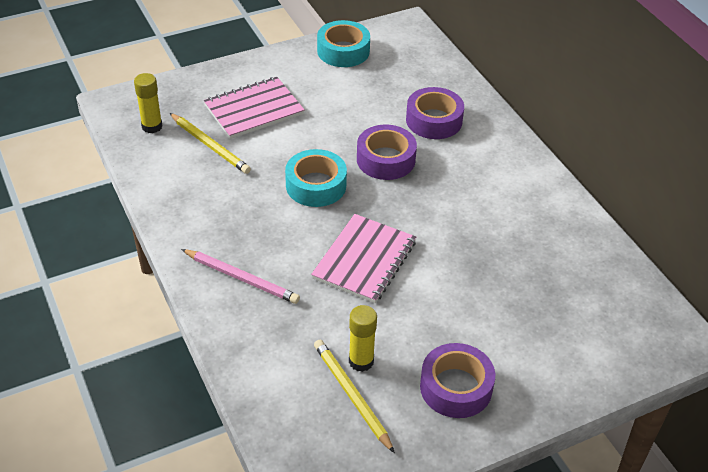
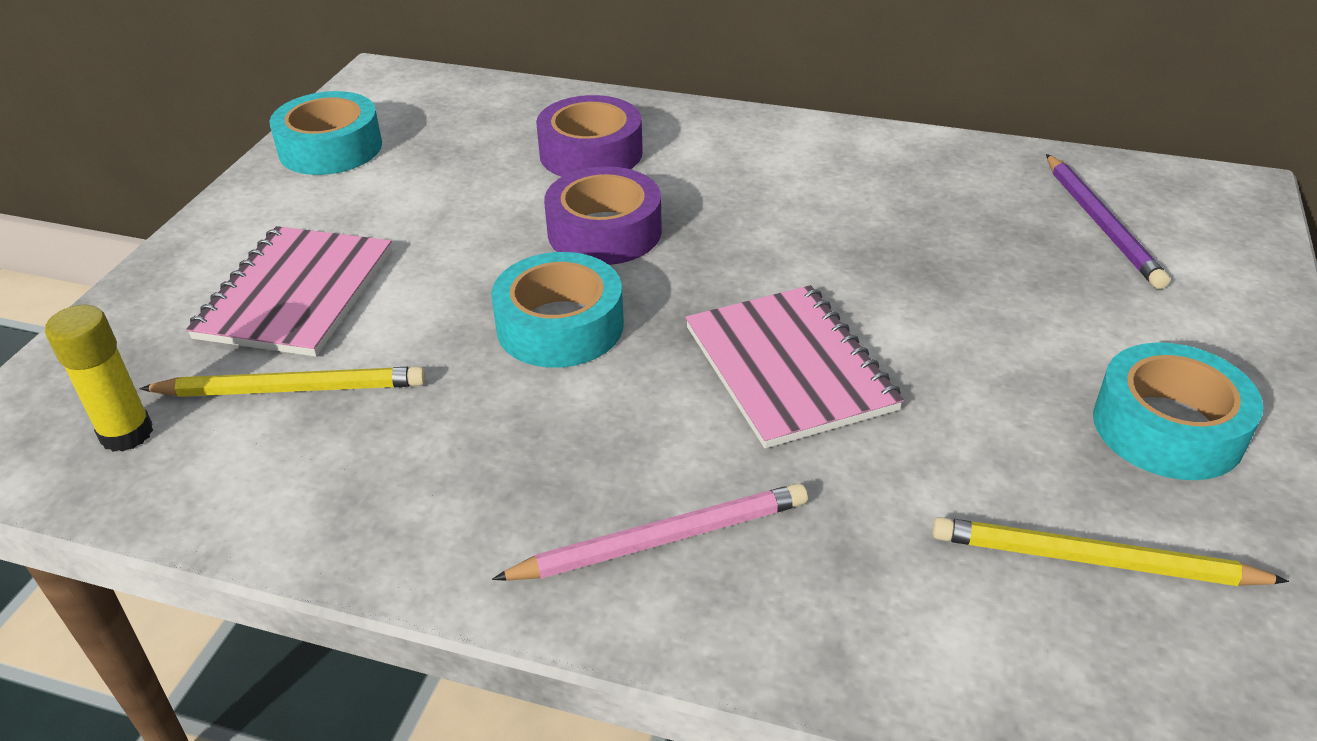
camera: 45 degrees left, 5 degrees down
(361, 361) = (1019, 501): yellow glue stick -> none
(456, 387) = (1167, 427): purple tape -> turquoise tape
(589, 306) = (1101, 224): none -> purple pencil

